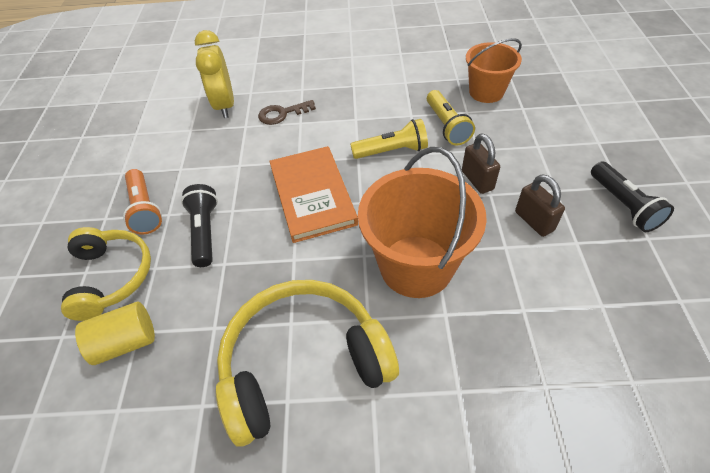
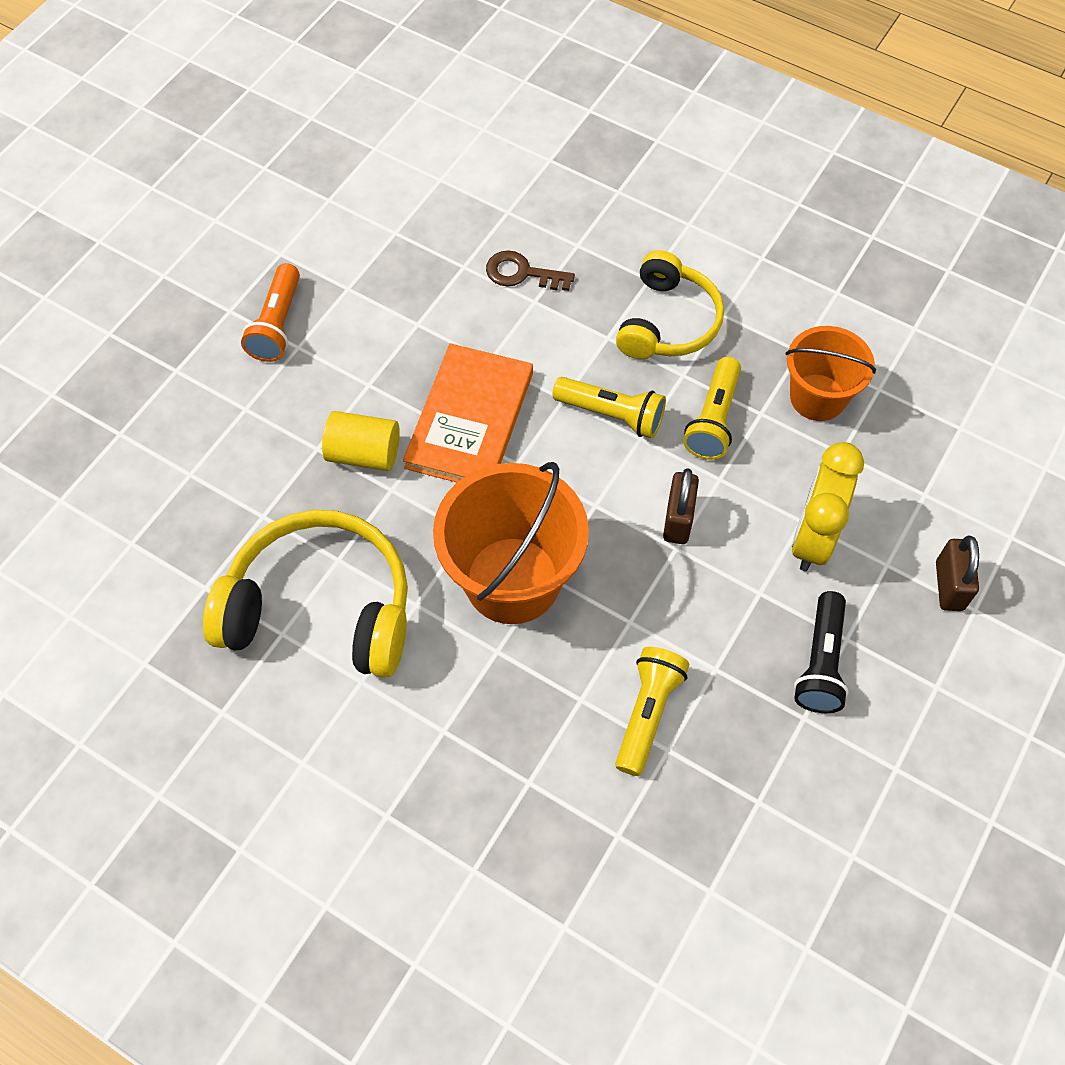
camera: 30 degrees right, 10 degrees up
(112, 277) = (198, 393): yellow headphones -> yellow headphones (668, 322)
(126, 342) = (174, 478): yellow cylinder -> yellow cylinder (364, 453)
(205, 232) = (322, 395): black flashlight -> none
(225, 105) = (461, 216): yellow clock -> yellow clock (812, 538)
(534, 221) = (692, 613): brown padlock -> brown padlock (949, 586)
(568, 291) = (647, 713): none -> yellow flashlight

